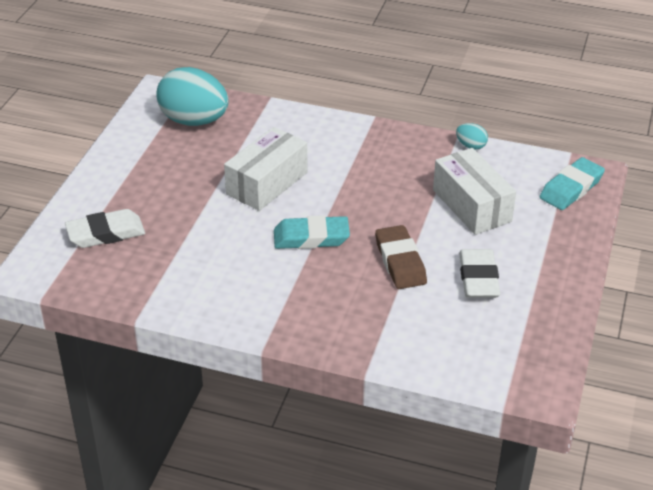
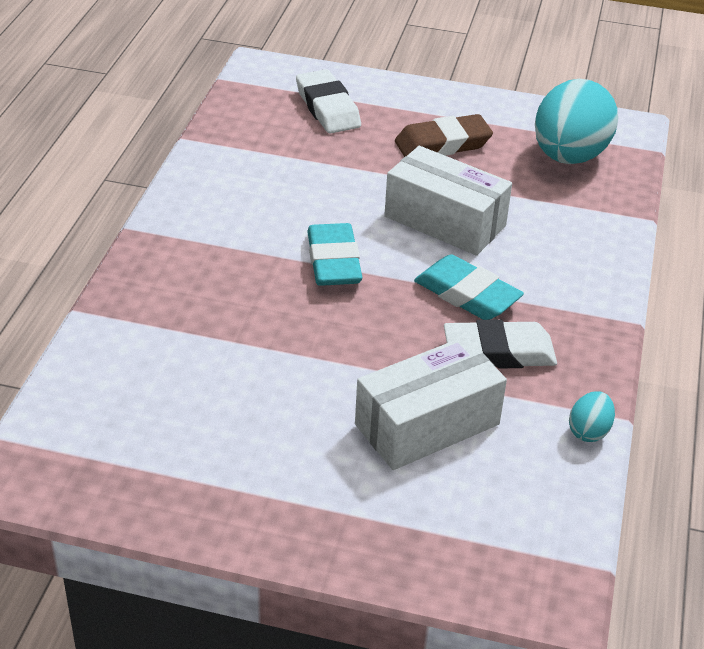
camera: 85 degrees right, 0 degrees up
(400, 262) = (288, 343): brown eraser -> brown eraser (442, 144)
(478, 278) = (254, 423): white eraser -> white eraser (499, 352)
(571, 188) = (496, 558): turquoise eraser -> turquoise eraser (467, 294)

